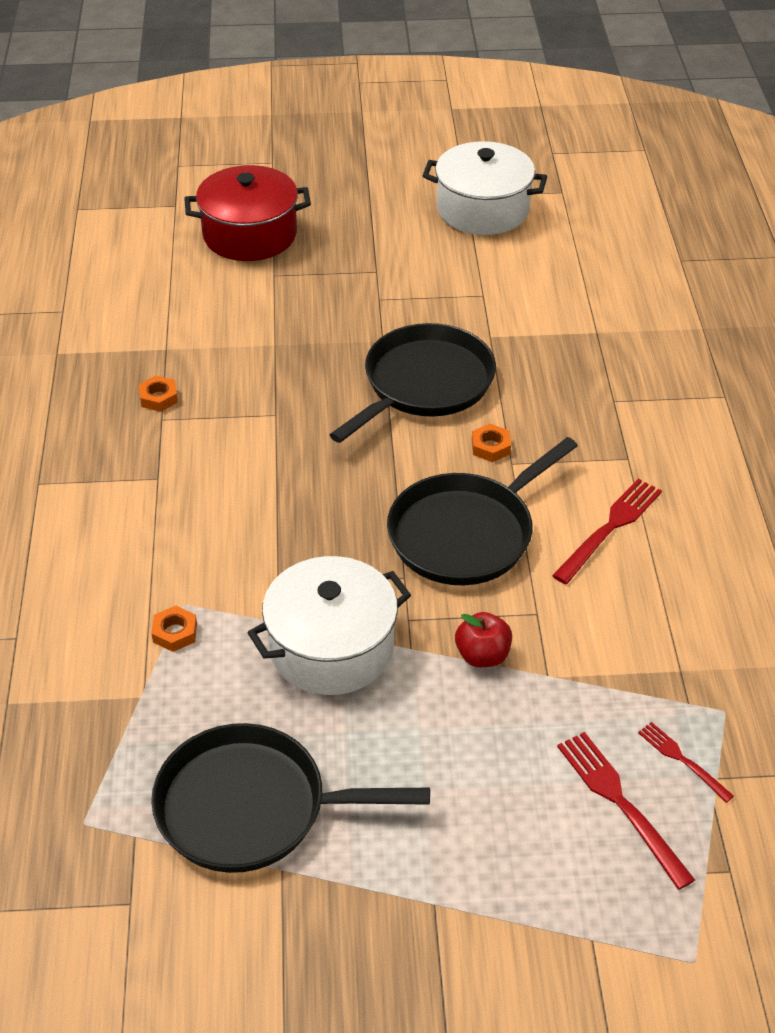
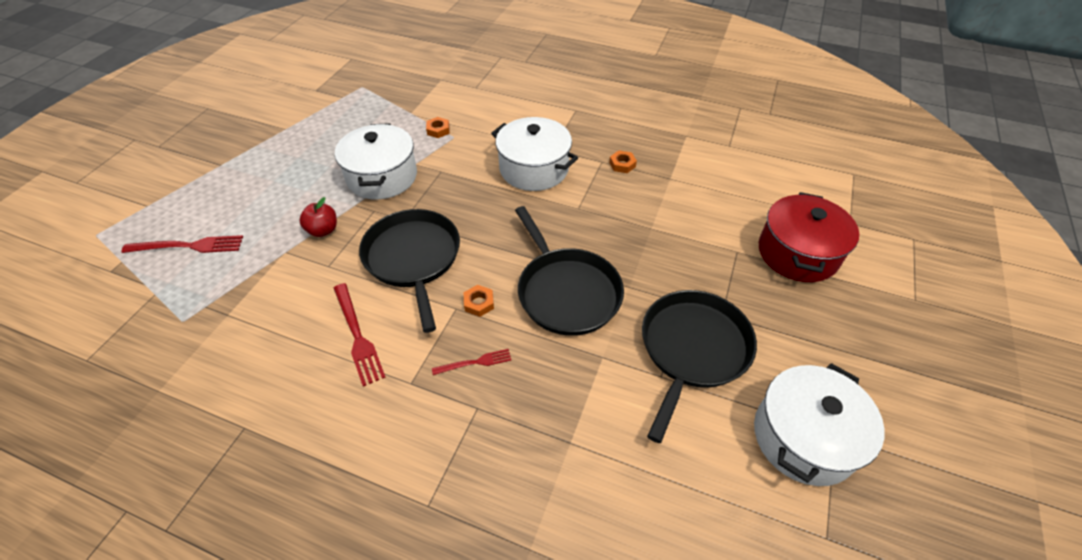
camera: 115 degrees right, 5 degrees up
(216, 482) = (534, 169): none -> white pot
(250, 807) = (322, 128): black pan -> black pan (692, 349)
(682, 760) = (180, 284): red fork -> red fork (475, 362)

